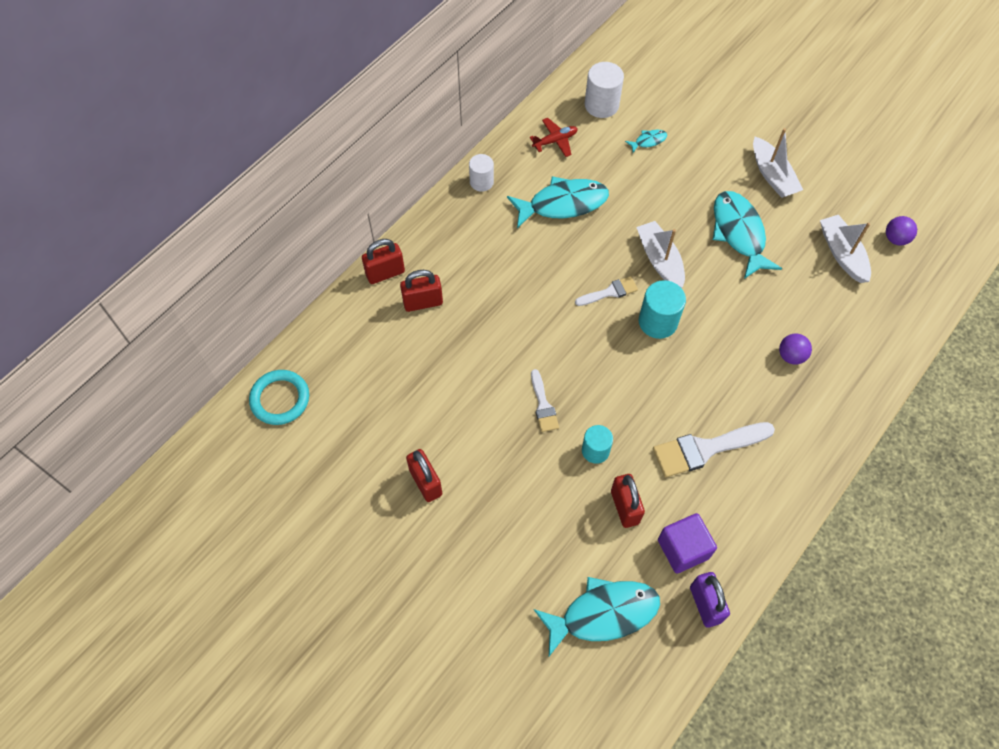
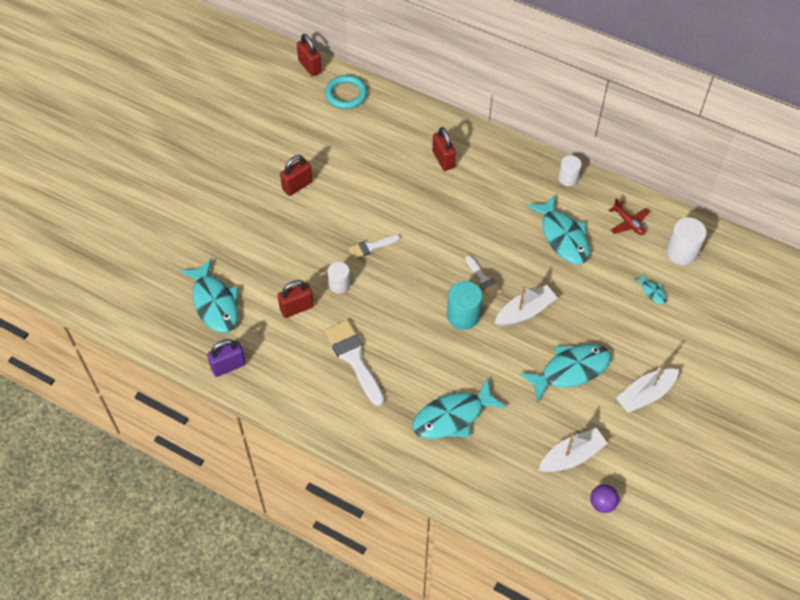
camera: 80 degrees right, 5 degrees down
(385, 273) = (463, 132): red padlock -> red padlock (310, 66)
(595, 450) = (339, 284): turquoise cylinder -> white cylinder
(683, 549) = (269, 349): purple cube -> none
(791, 356) = (452, 417): purple ball -> turquoise fish

